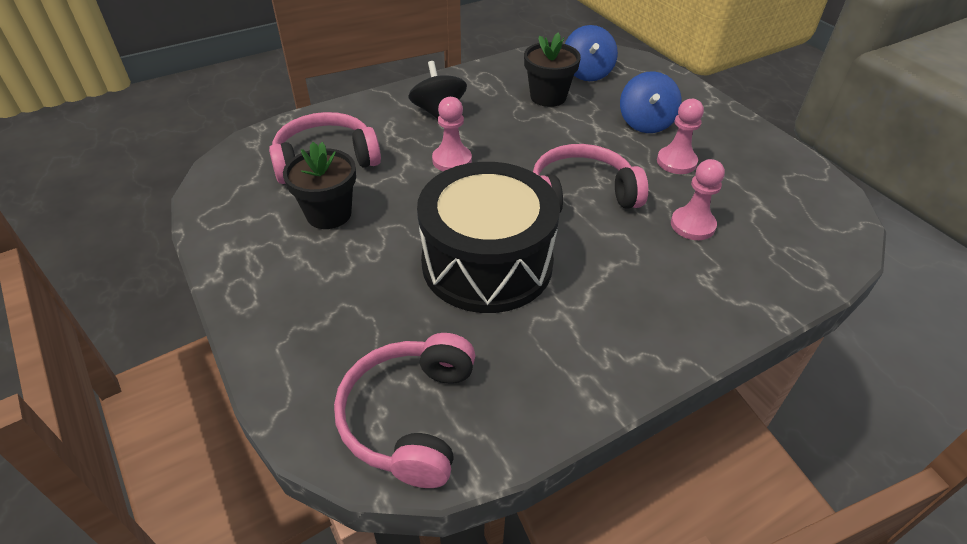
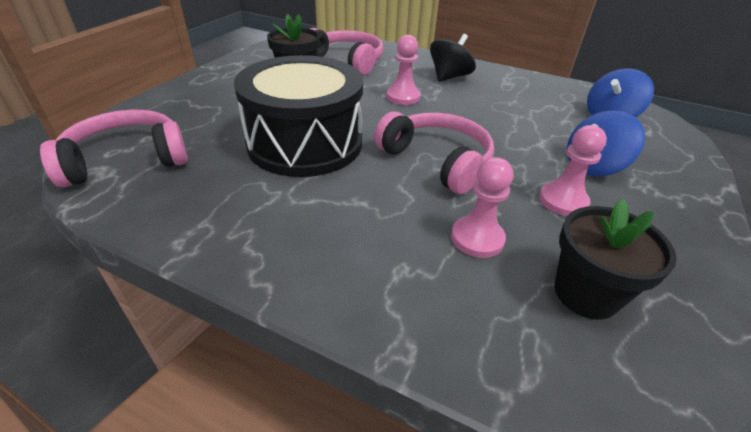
camera: 55 degrees right, 5 degrees down
(548, 97) = (542, 110): black flower pot -> black flower pot (585, 294)

